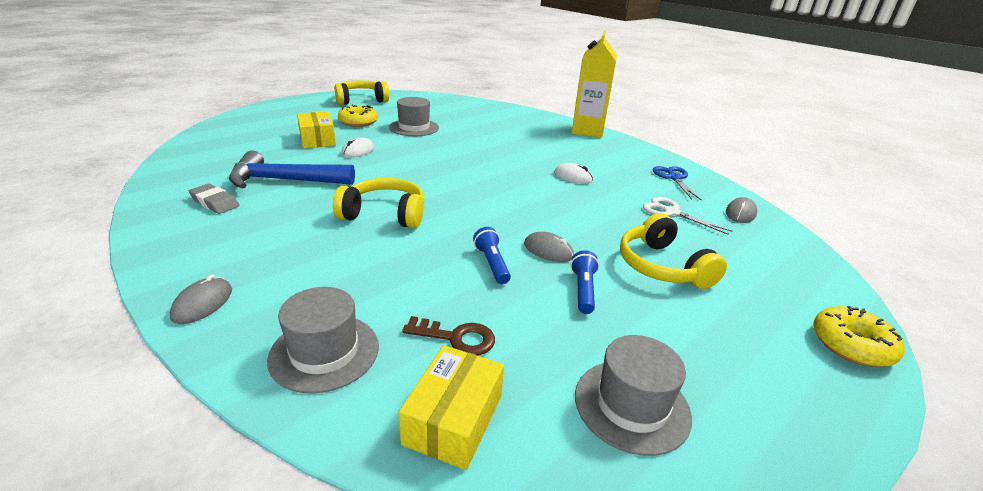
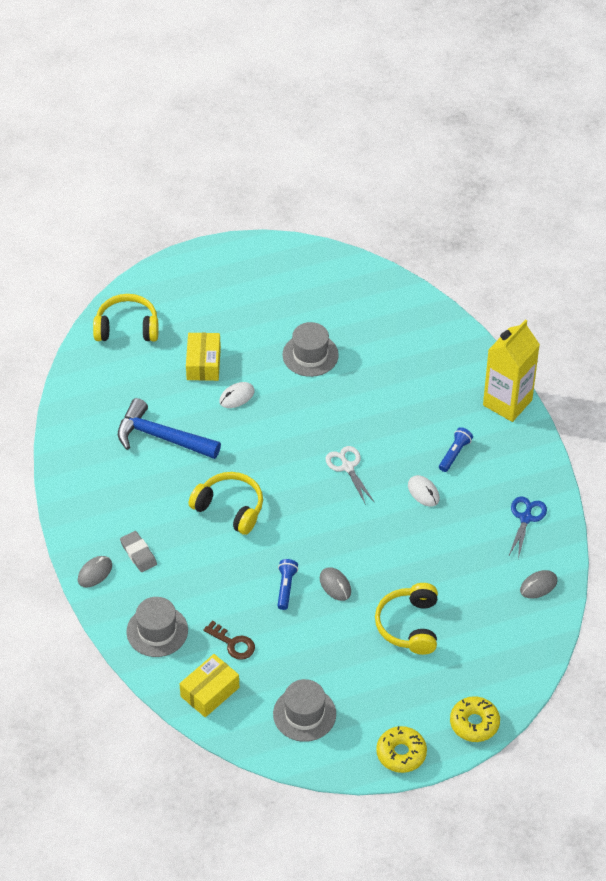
camera: 25 degrees right, 20 degrees up
(215, 202) = (105, 459): grey eraser -> grey eraser (138, 553)
(358, 122) = (254, 329): yellow donut -> yellow donut (401, 753)
(361, 100) = (274, 268): yellow headphones -> yellow headphones (127, 328)
(583, 290) = (334, 630): blue flashlight -> blue flashlight (454, 454)
(671, 212) = (474, 568): white scissors -> white scissors (347, 467)

